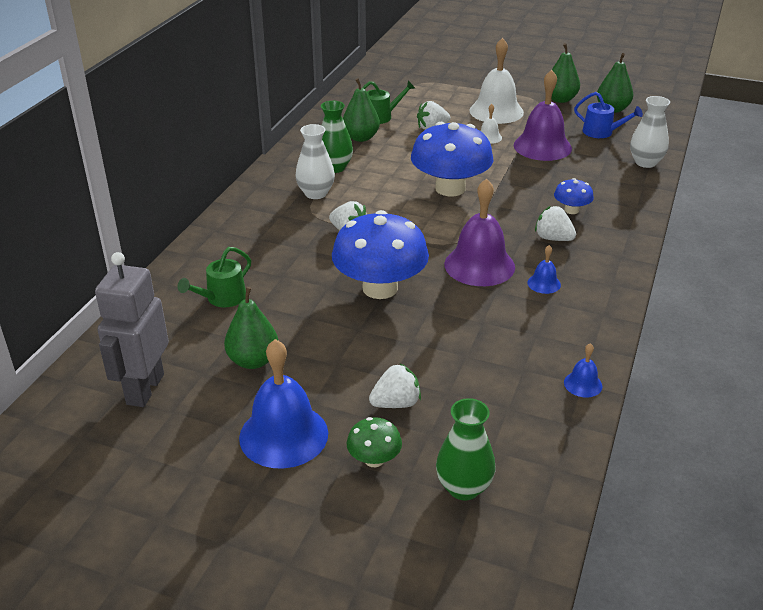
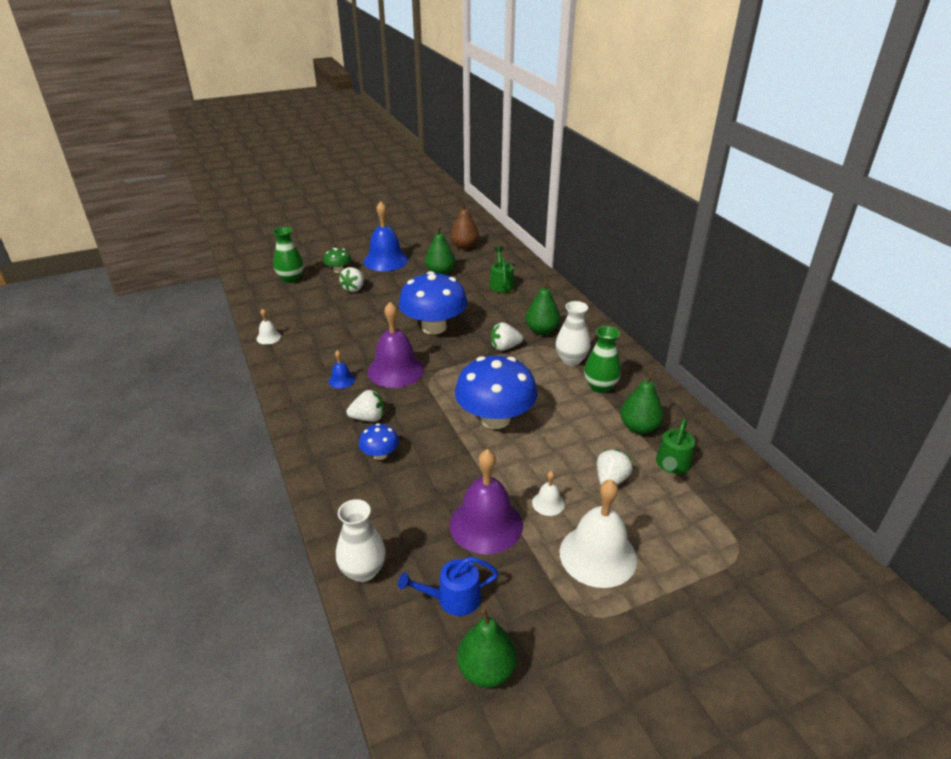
camera: 135 degrees right, 0 degrees up
(144, 389) = (464, 246): grey robot -> brown pear
(560, 99) = (567, 643): green pear -> green pear (542, 330)
(583, 384) = (268, 337): blue bell -> white bell

